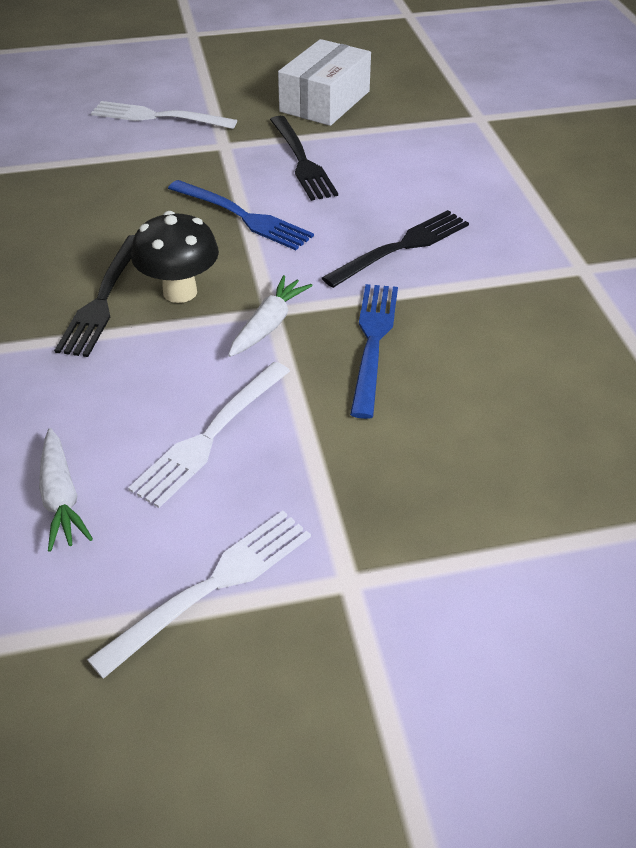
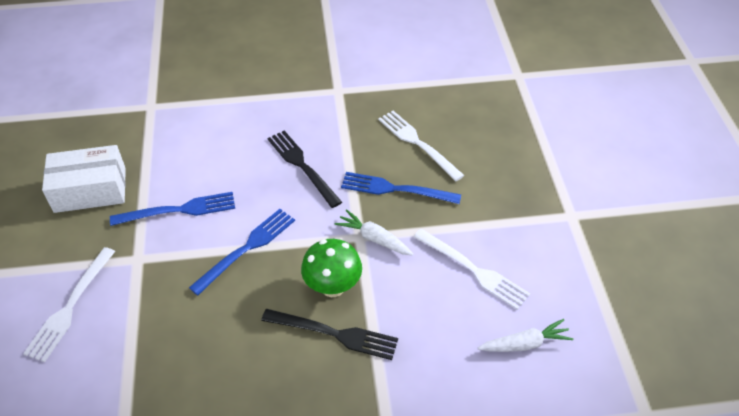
camera: 85 degrees left, 5 degrees up
(180, 292) = (332, 287): black mushroom -> green mushroom
(212, 585) = (579, 270): white fork -> white fork (417, 143)
(302, 161) = (179, 210): black fork -> blue fork
(325, 101) = (90, 190): white box -> white box turned 45 degrees counterclockwise

